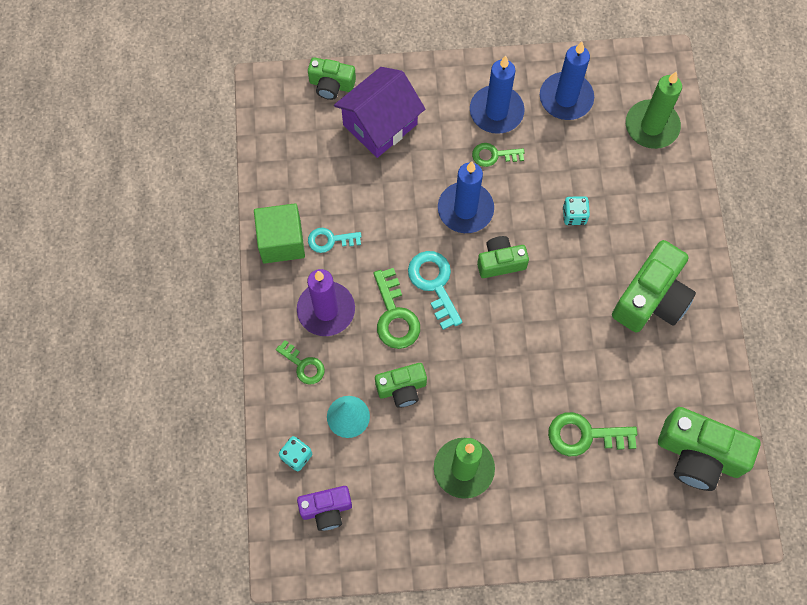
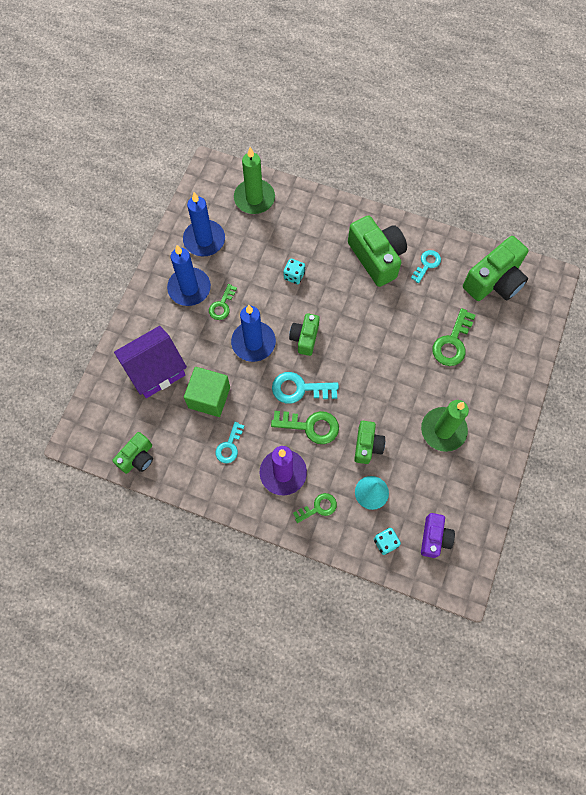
camera: 65 degrees left, 0 degrees up
(281, 241) = (212, 482): green cube -> green cube (209, 397)
(331, 85) = (103, 390): green camera -> green camera (137, 457)
(380, 124) = (155, 370): purple house -> purple house turned 75 degrees clockwise
(676, 362) = (427, 264): none -> turquoise key

